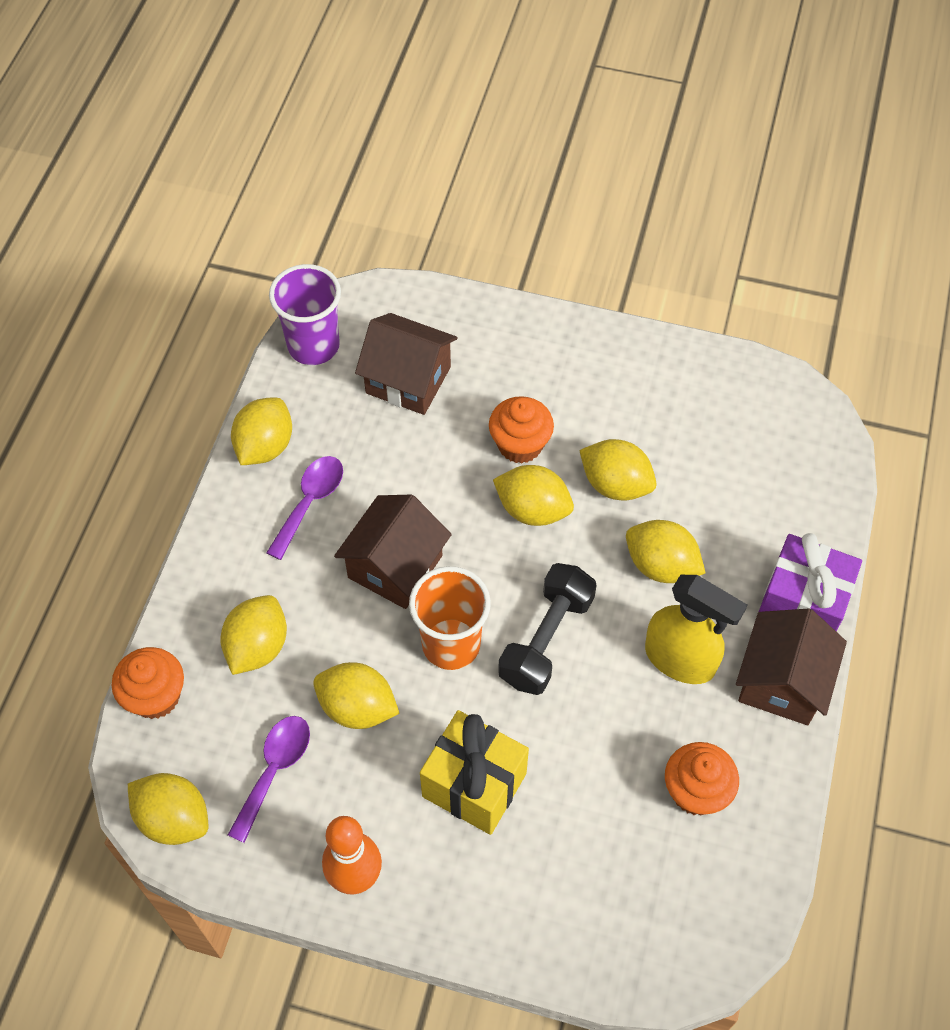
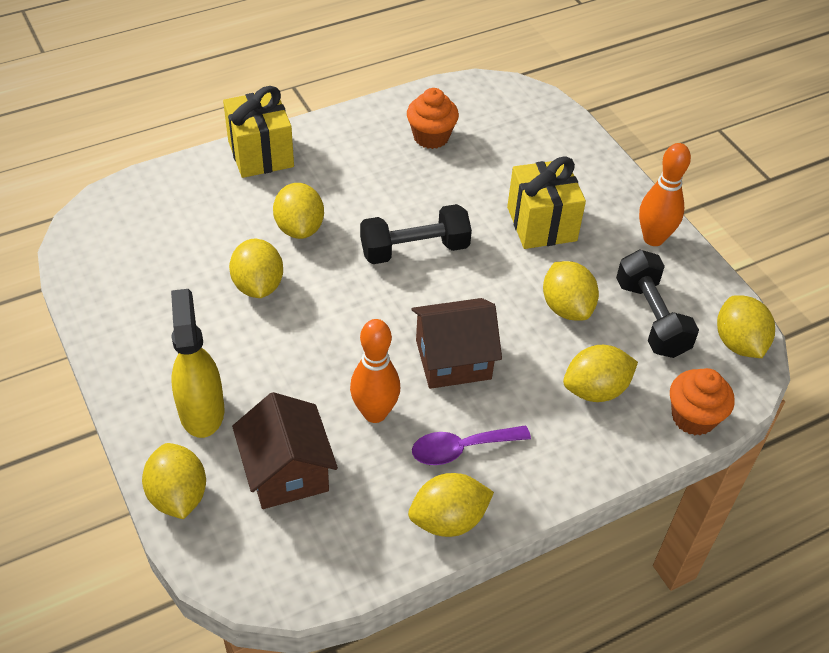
camera: 135 degrees left, 10 degrees down
(274, 770) = (651, 318): purple spoon -> black dumbbell
(313, 346) = (318, 569): purple cup -> none
(401, 471) = (375, 413): none -> orange bowling pin
(451, 644) = (472, 292): orange cup -> none
(520, 445) = (278, 358): orange cupcake -> none
(532, 509) = (326, 316): yellow lemon -> yellow lemon (178, 496)
(680, 659) = (357, 184): yellow spray bottle -> yellow spray bottle (201, 410)
(782, 681) = (322, 137): brown house -> none
(800, 606) = (261, 154): purple gift -> yellow gift

